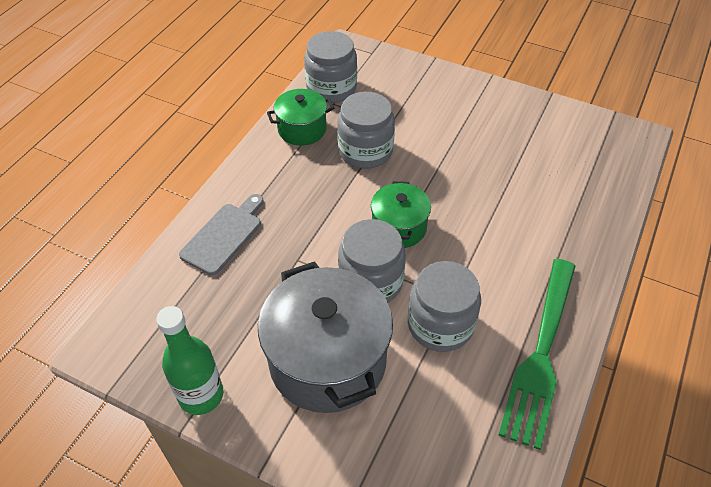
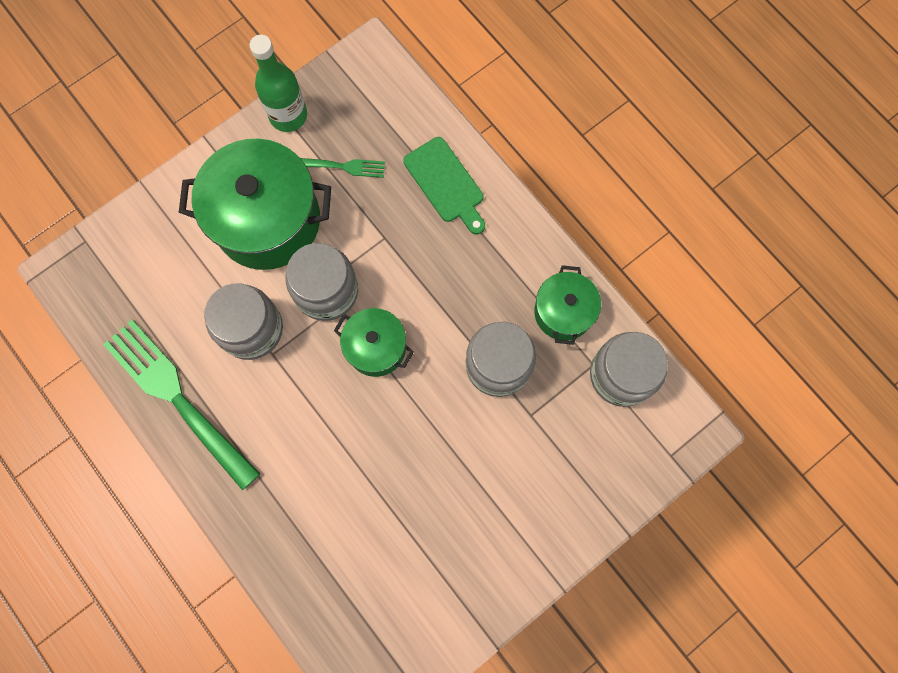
camera: 115 degrees right, 25 degrees up
(224, 235) = (446, 183): grey cutting board -> green cutting board
(241, 321) = (342, 166): none -> green fork
(327, 360) = (267, 220): grey pot -> green pot

